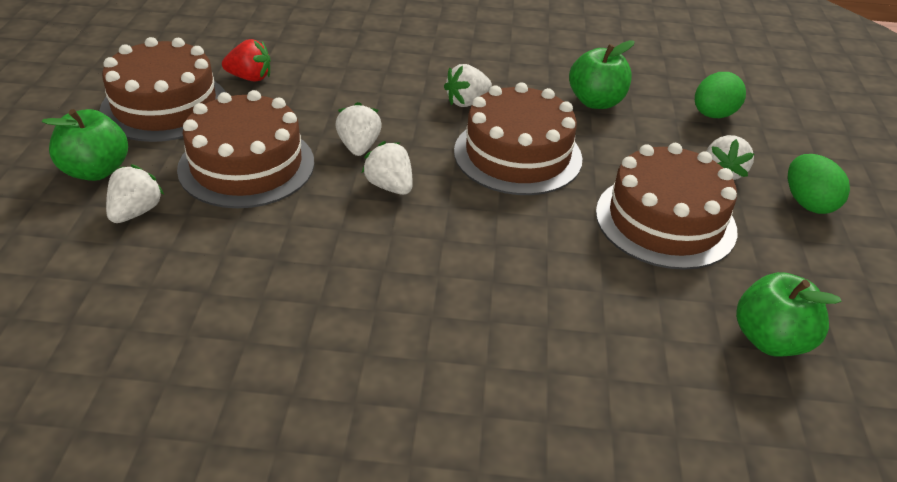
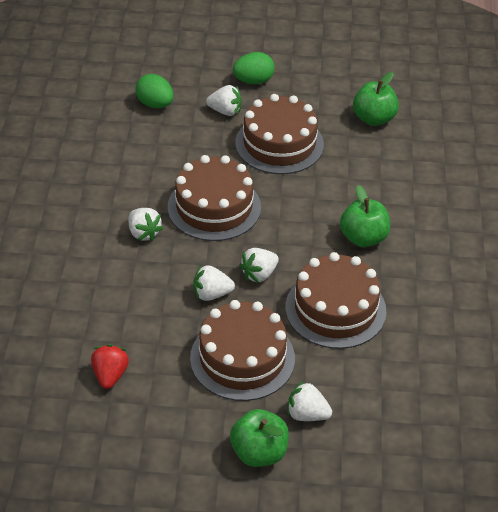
camera: 90 degrees left, 5 degrees up
(165, 106) = (160, 428): brown cake -> brown cake (335, 309)
(596, 102) = (140, 161): green apple -> green apple (363, 238)

